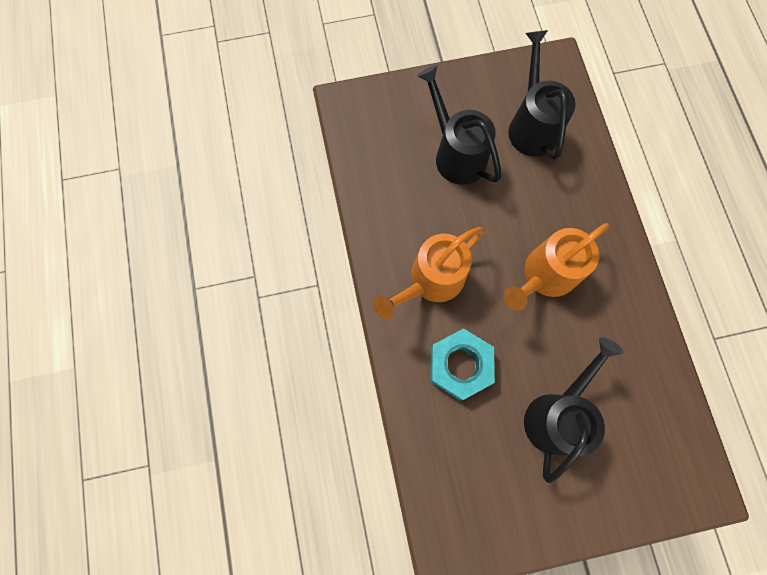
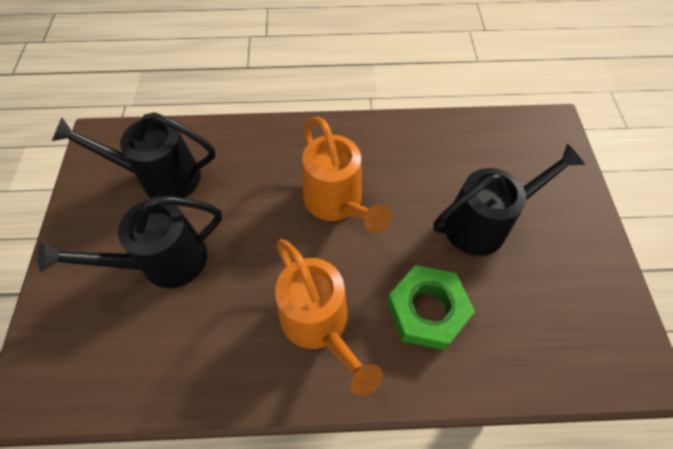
camera: 80 degrees left, 15 degrees down
(460, 365) = (427, 310): turquoise nut -> green nut
(557, 413) = (484, 223): black watering can -> black watering can turned 120 degrees clockwise

